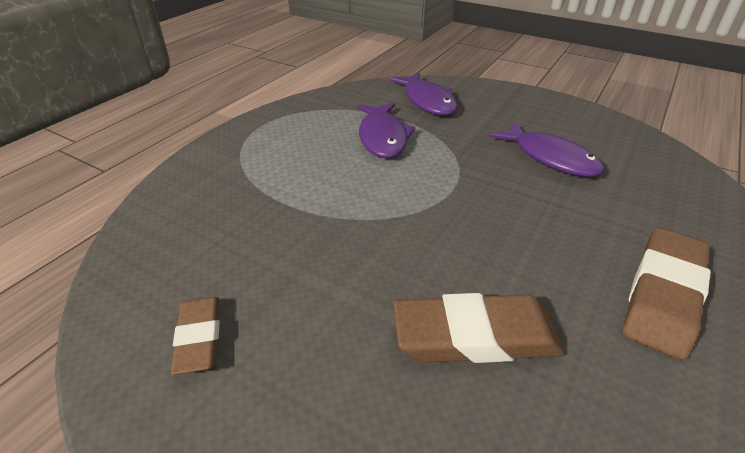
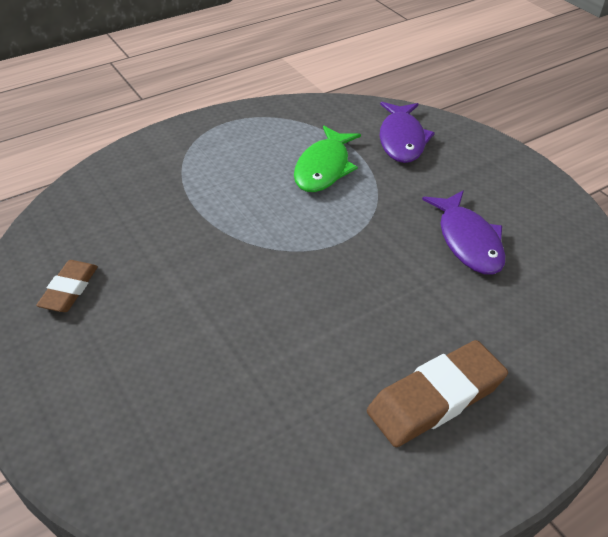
camera: 25 degrees right, 5 degrees up
(383, 137) = (324, 168): purple fish -> green fish
(475, 336) = (253, 364): brown eraser -> none

